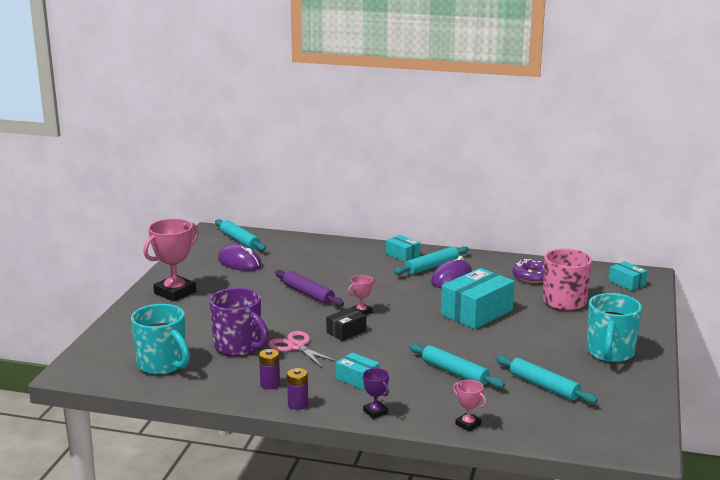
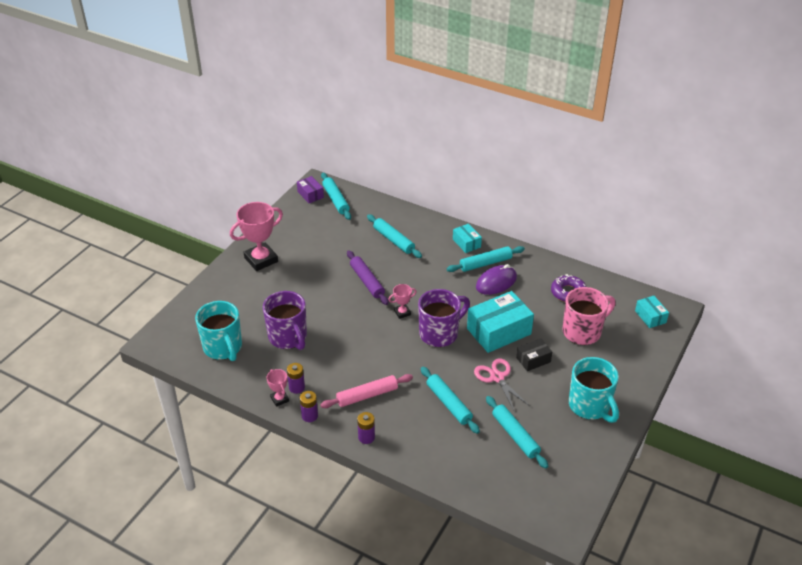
camera: 15 degrees right, 20 degrees up
(208, 240) = (310, 194): none -> purple box
(239, 262) = (325, 229): purple mouse -> none
(296, 346) = (333, 346): pink scissors -> pink scissors (497, 377)
(321, 262) = (393, 240): none -> turquoise rolling pin
(346, 331) = (380, 335): black box -> black box (533, 360)
(357, 379) = (367, 395): turquoise box -> pink rolling pin
(375, 412) = (366, 437): purple trophy -> purple battery
(413, 322) = (440, 333): none -> purple mug
(468, 424) = (433, 467): pink trophy -> pink trophy (279, 399)
(609, 353) = (590, 406): turquoise mug -> turquoise mug turned 60 degrees counterclockwise

